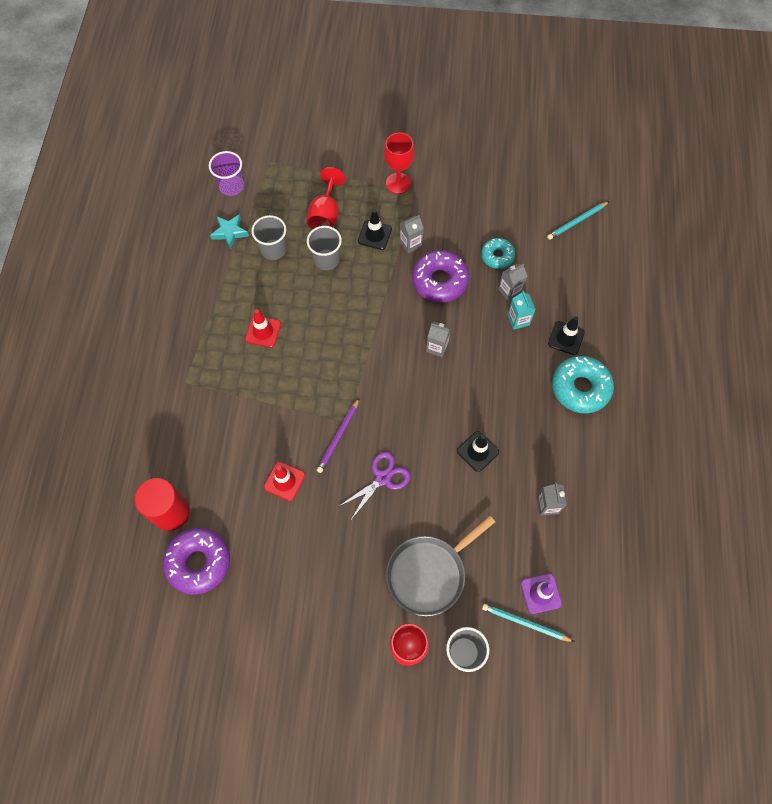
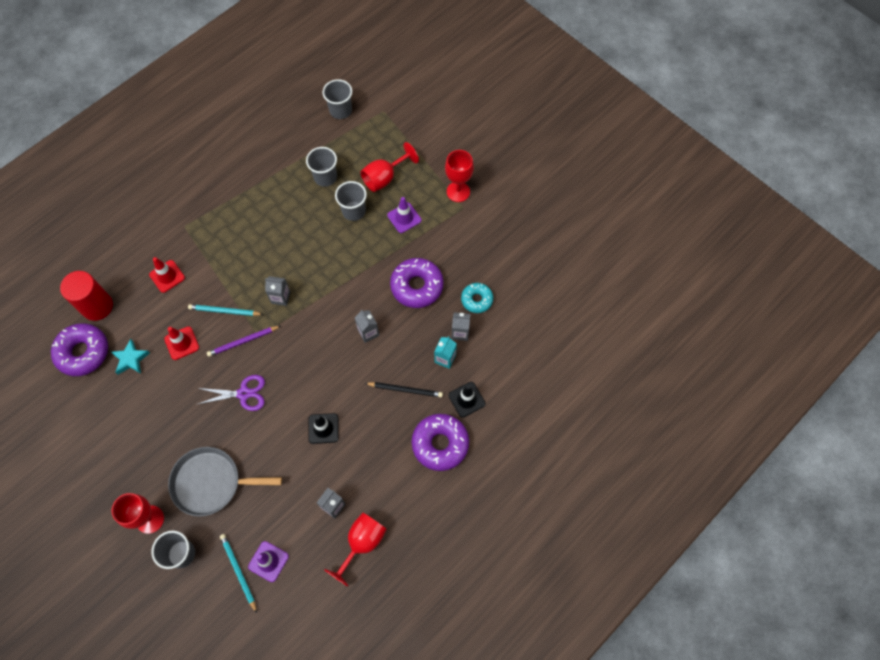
camera: 40 degrees right, 0 degrees up
(230, 232) = (308, 143): turquoise star -> turquoise star (131, 359)
(231, 186) = (340, 110): purple cup -> grey cup
(263, 331) = (264, 230): red traffic cone -> red traffic cone (167, 276)
(374, 235) = (404, 218): black traffic cone -> purple traffic cone
(410, 244) = (423, 243): grey carton -> grey carton (280, 297)
(512, 368) = (405, 390): none -> black pencil
(577, 222) = (564, 319): turquoise pencil -> turquoise pencil (224, 311)
(580, 388) = (440, 444): turquoise donut -> purple donut
(598, 514) = (362, 543): none -> red goblet

